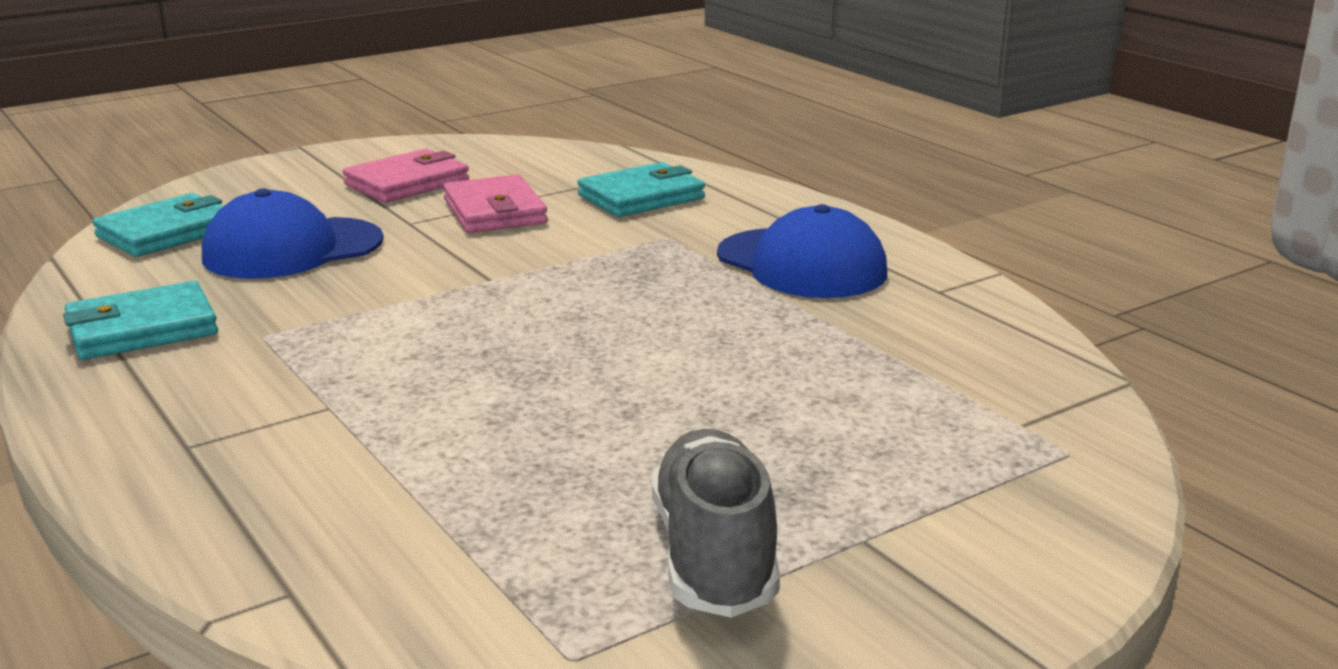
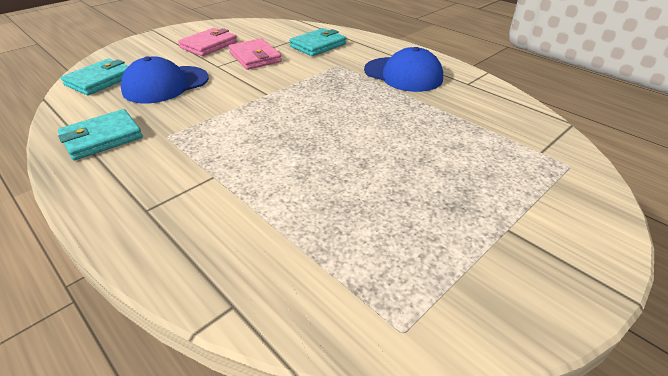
camera: 10 degrees left, 15 degrees up
(714, 556) = (443, 249): grey shoe -> none

